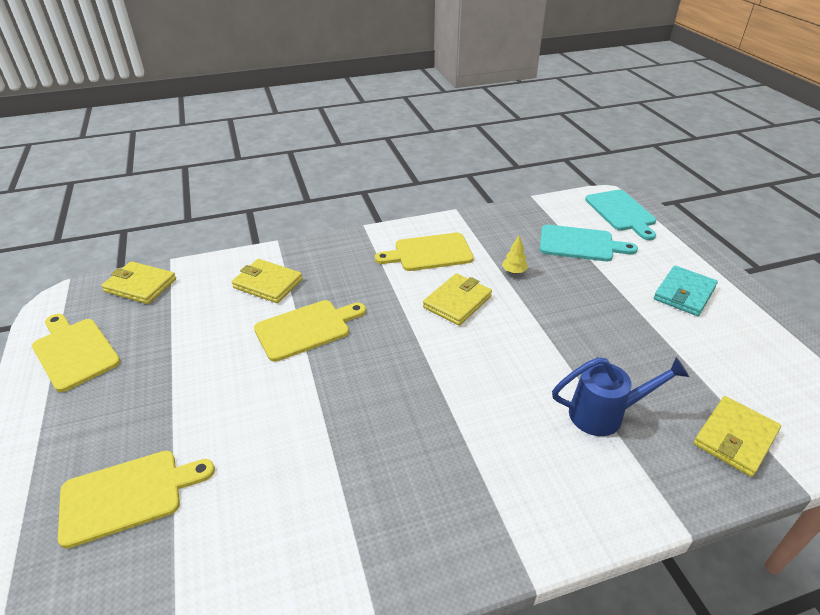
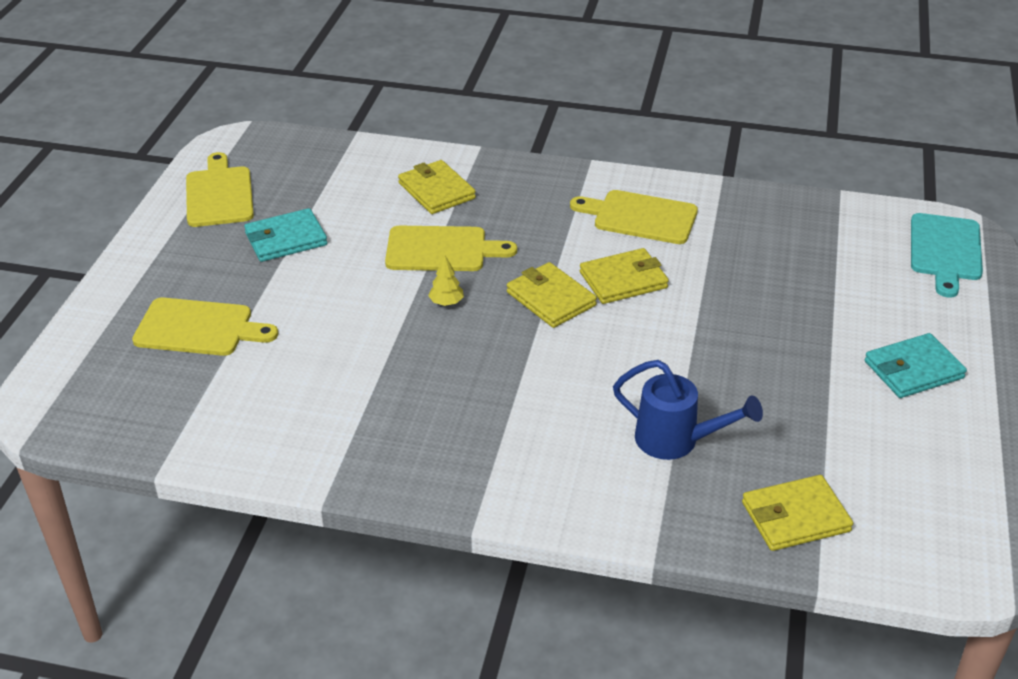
camera: 30 degrees right, 0 degrees up
(140, 285) = (312, 150): yellow wallet -> yellow wallet (551, 299)
(164, 369) = (286, 239): none -> turquoise wallet
(514, 271) = (722, 271): yellow tree -> yellow tree (446, 302)
(580, 244) = (841, 269): turquoise cutting board -> none

